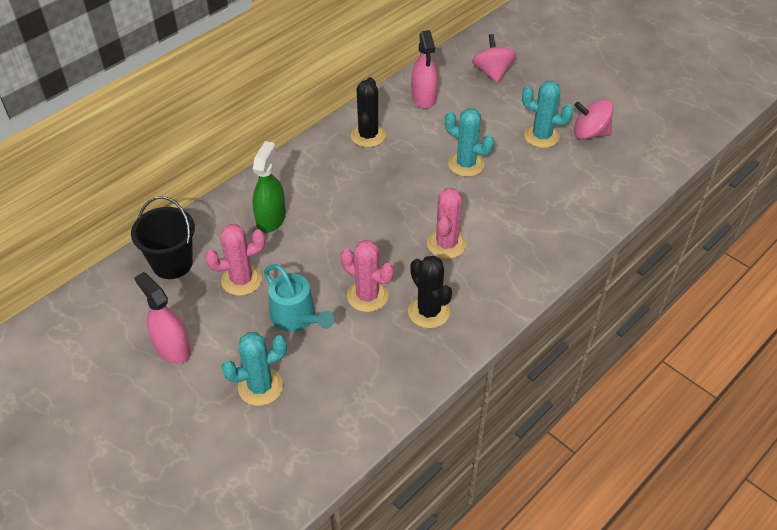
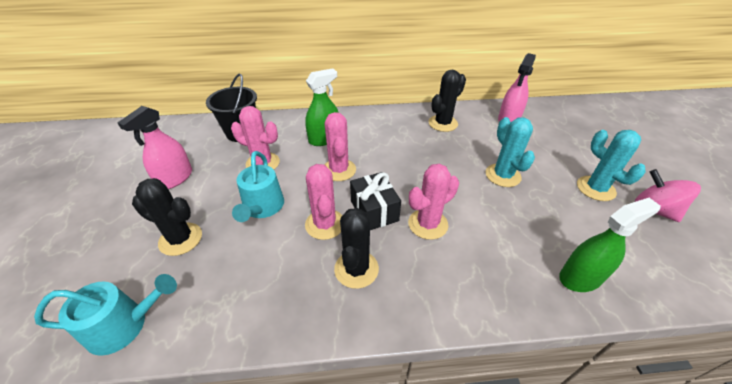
camera: 40 degrees right, 5 degrees down
(172, 348) = (175, 178): pink spray bottle -> pink spray bottle turned 150 degrees counterclockwise
(260, 387) = (180, 239): turquoise cactus -> black cactus
(306, 462) = (124, 325): none -> turquoise watering can
(323, 242) = (339, 170): none -> pink cactus
(394, 260) = (374, 211): none -> black gift
(492, 72) = (583, 127): pink spinning top -> none
(576, 219) = (580, 277): none -> green spray bottle

